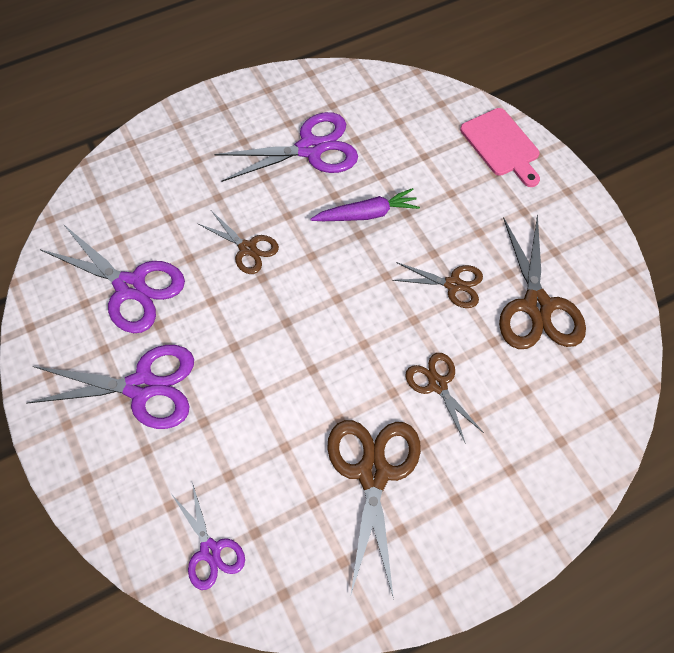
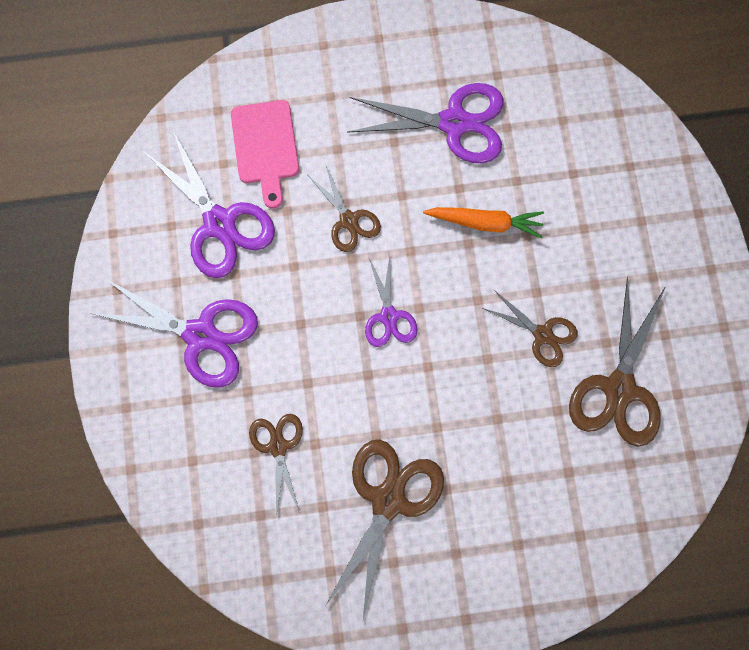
camera: 20 degrees right, 15 degrees up
(210, 550) = (216, 516): purple scissors -> purple scissors (389, 316)
(367, 214) = (485, 222): purple carrot -> orange carrot
(437, 384) = (483, 435): brown scissors -> brown scissors (278, 446)
(501, 145) = (663, 189): pink cutting board -> pink cutting board (265, 147)

